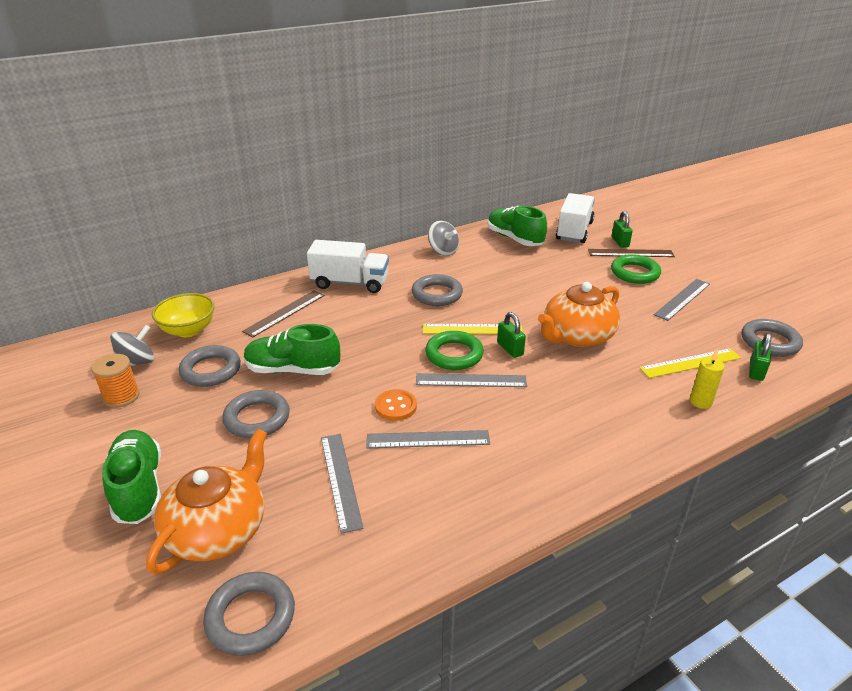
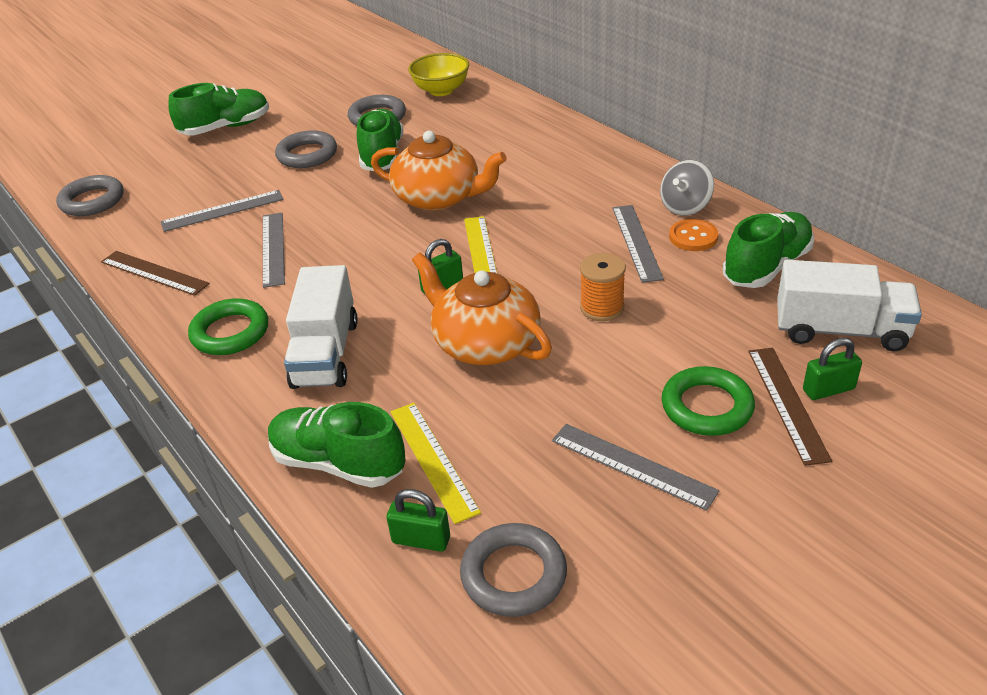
camera: 85 degrees right, 5 degrees up
(121, 396) = (336, 90): orange spool -> orange spool (602, 308)
(137, 362) = (385, 83): grey spinning top -> none
(218, 529) = (177, 169): orange teapot -> orange teapot (439, 198)
(285, 313) = (485, 130): brown ruler -> brown ruler (154, 273)
(350, 283) = (565, 154): white truck -> white truck (326, 353)
(395, 406) = (325, 222): orange button -> orange button (693, 237)
(437, 294) = (559, 217): grey ring -> none
(454, 354) = (423, 247): green ring -> green ring (230, 332)
(471, 381) = (372, 264): grey ruler -> grey ruler (636, 242)
(700, 402) = (338, 463): yellow candle -> green shoe

